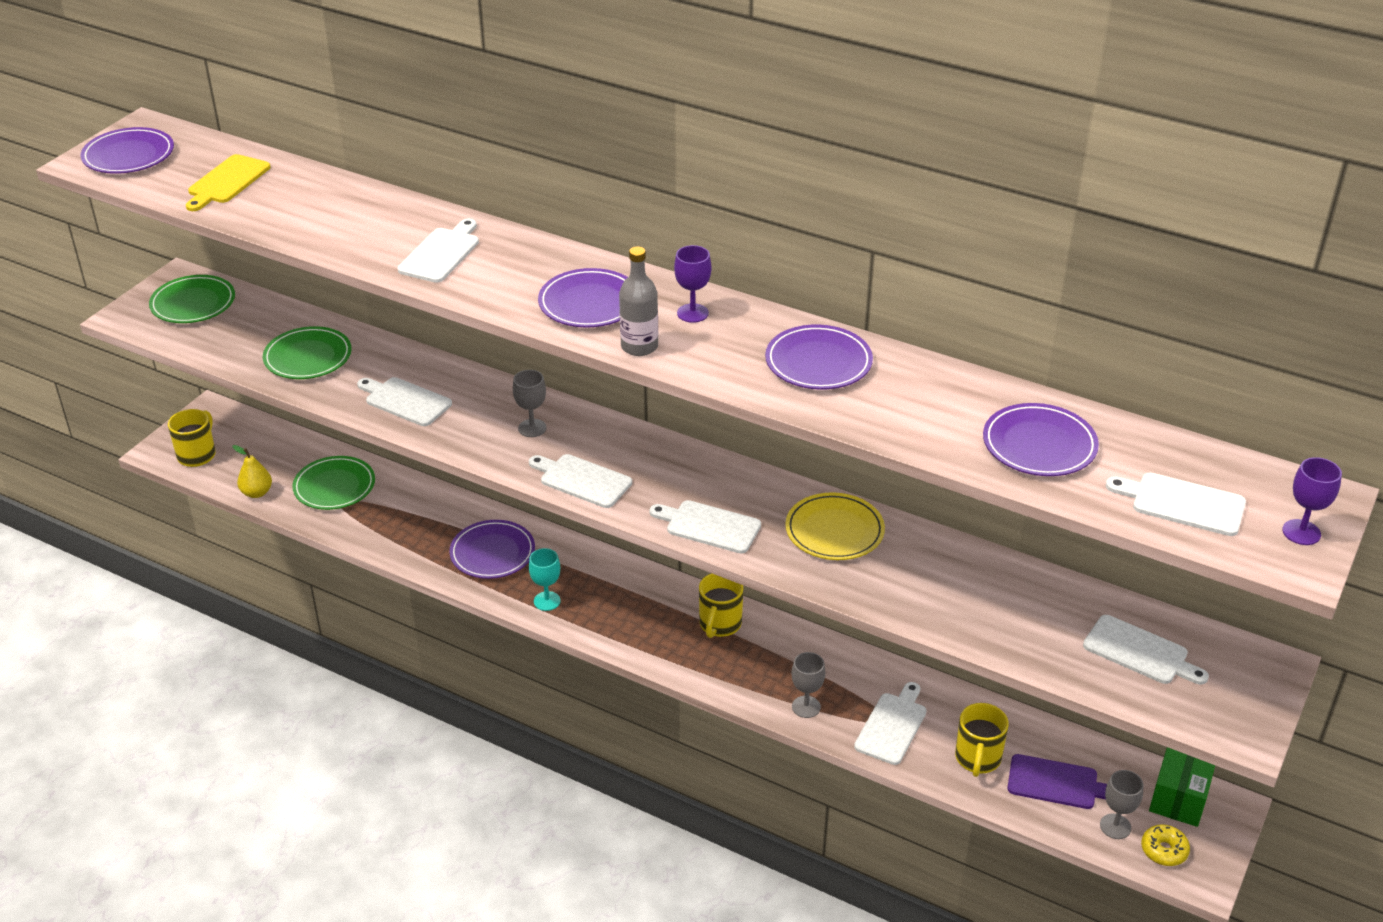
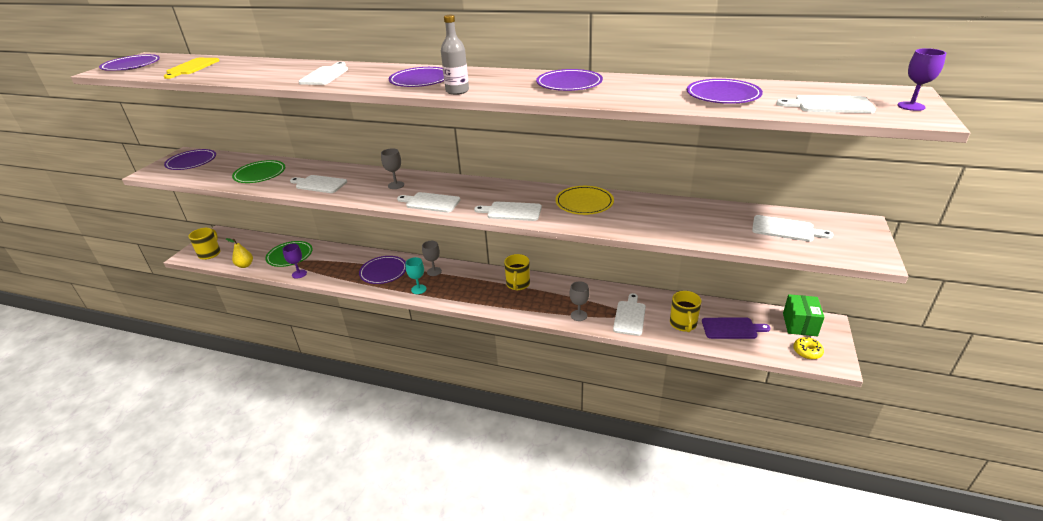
camera: 10 degrees left, 5 degrees down
(193, 303) = (191, 162): green plate -> purple plate
(692, 313) = (484, 77): purple goblet -> purple goblet (299, 274)
(1115, 826) = (774, 344): grey goblet -> grey goblet (434, 271)

